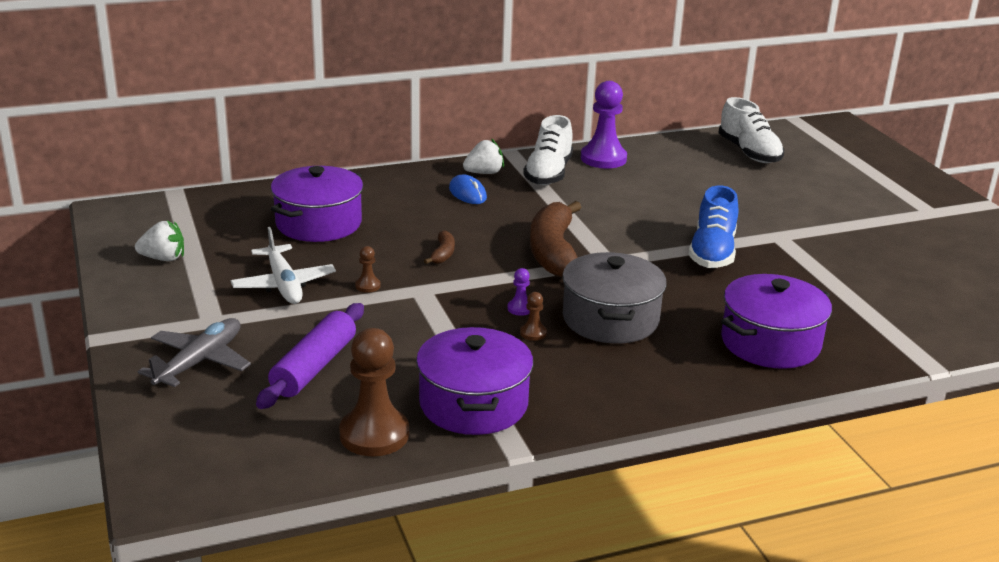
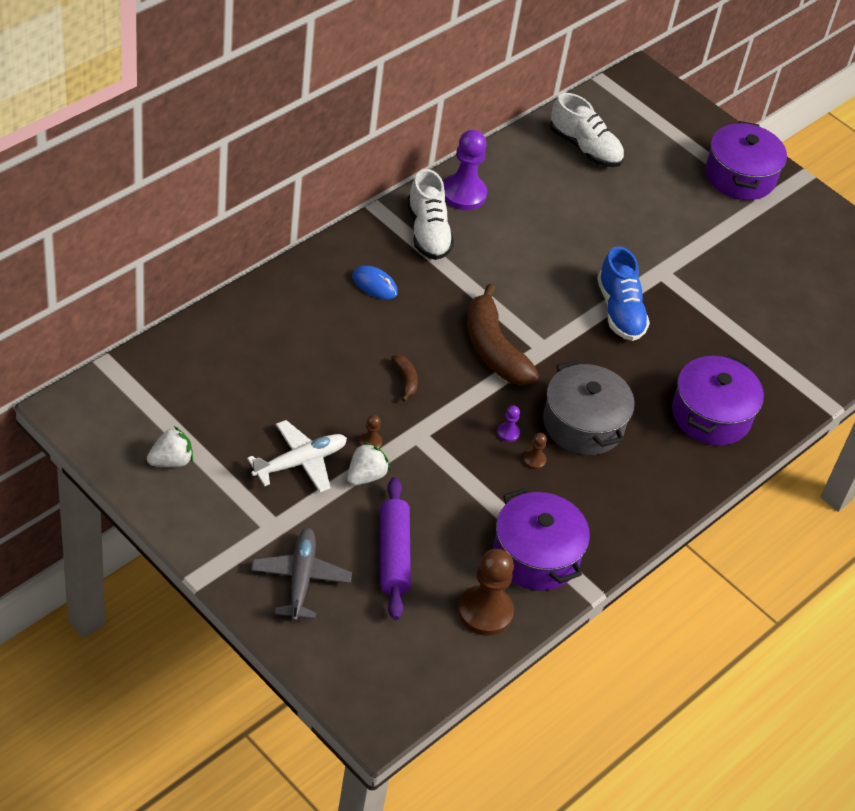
camera: 30 degrees left, 20 degrees up
(283, 284) = (300, 462): white plane -> white plane turned 75 degrees counterclockwise
(318, 223) = (272, 369): purple pot -> purple pot (740, 176)
(484, 173) = (370, 248): white strawberry -> white strawberry (365, 476)

